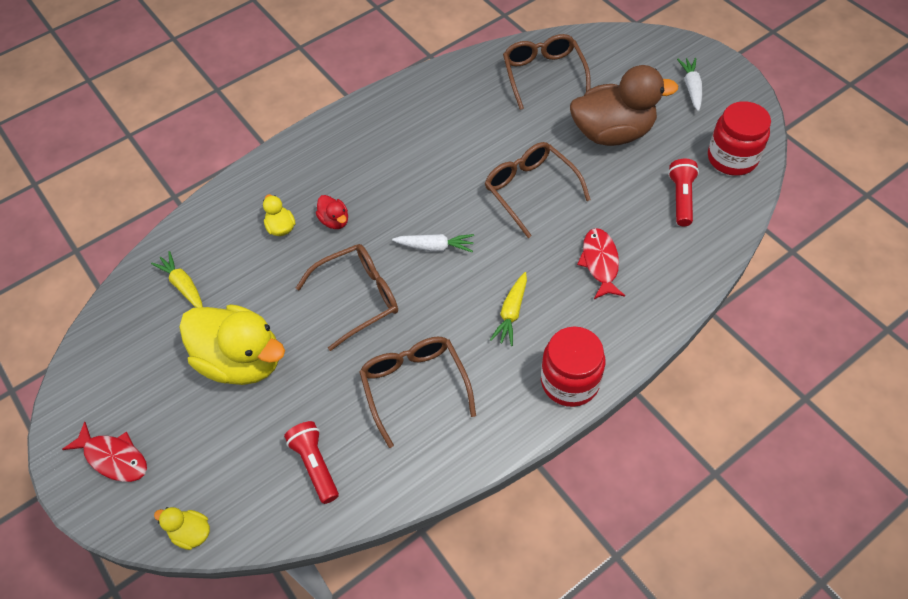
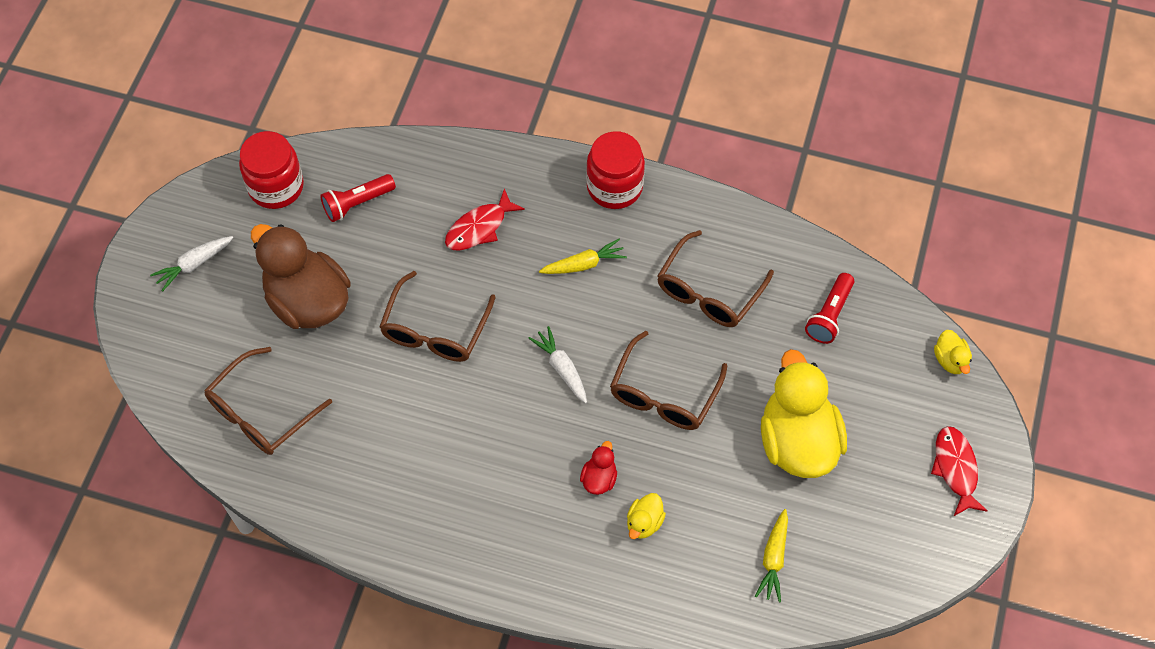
camera: 130 degrees left, 5 degrees up
(358, 298) = (664, 394): brown glasses -> brown glasses turned 90 degrees counterclockwise

